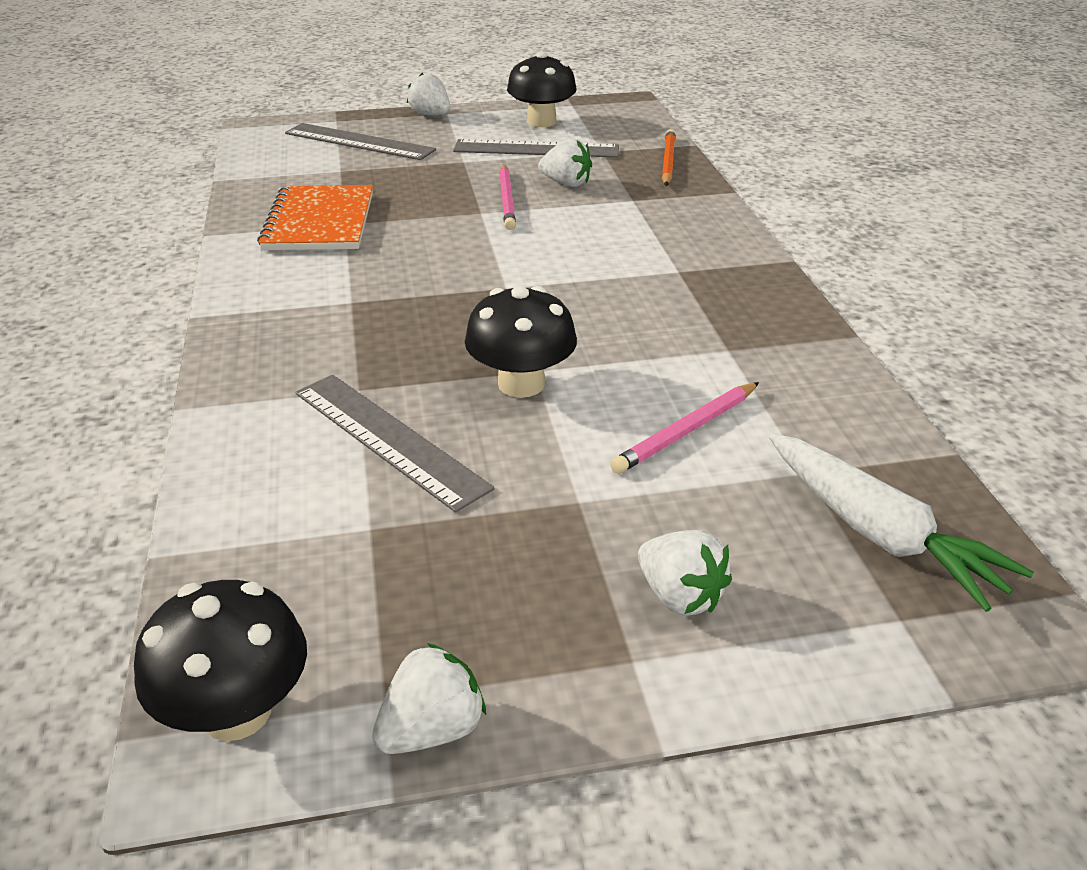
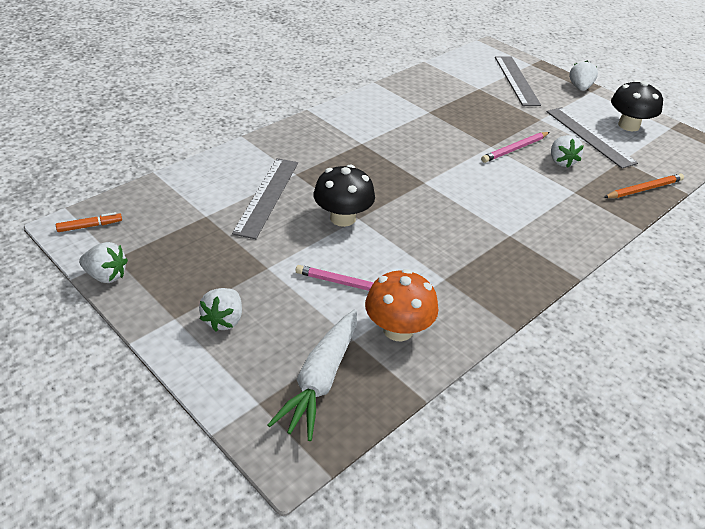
camera: 55 degrees right, 5 degrees up
(236, 712) = (90, 226): black mushroom -> orange marker
(319, 221) = (421, 104): orange notebook -> none
(809, 424) = (398, 329): none -> orange mushroom

